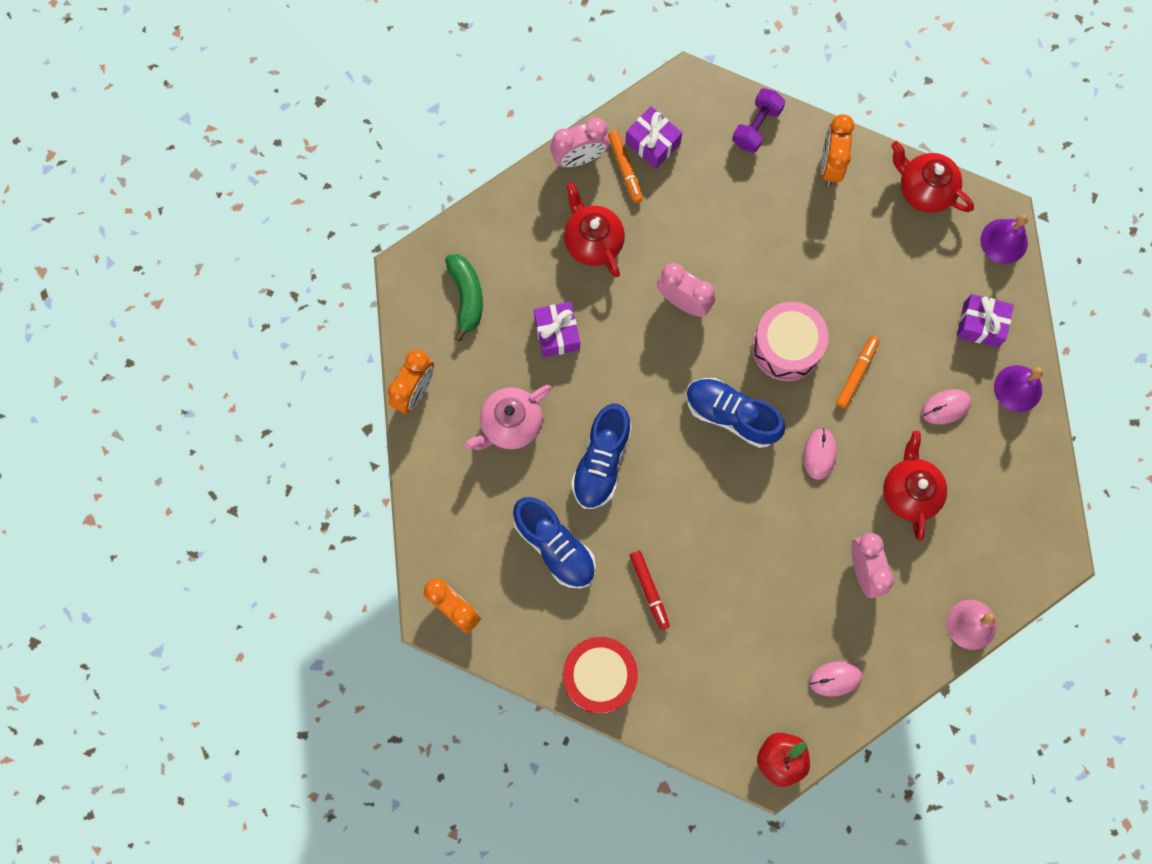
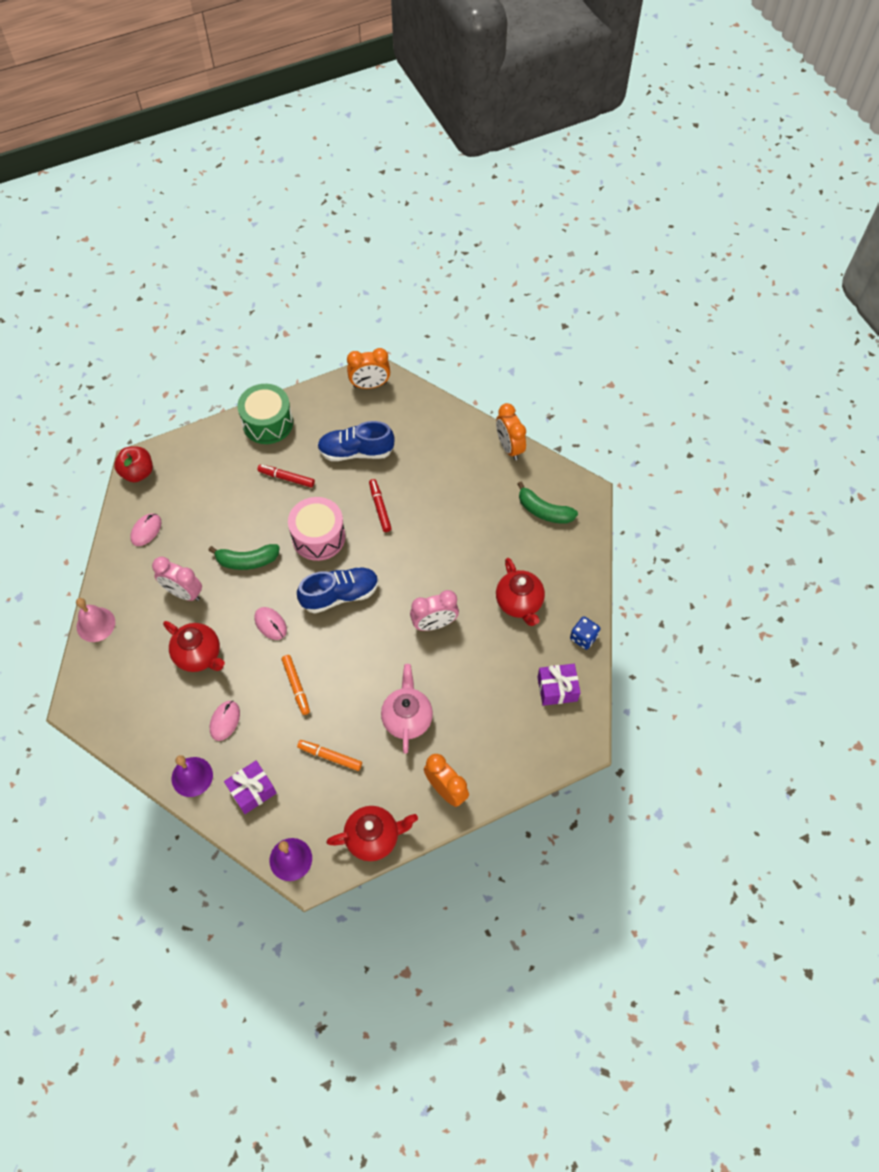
camera: 130 degrees right, 15 degrees down
(510, 424) = (445, 479): pink teapot -> pink teapot (407, 718)
(557, 333) = (478, 541): purple gift -> none
(579, 158) = (583, 637): pink clock -> blue dice
(593, 241) = (519, 603): red teapot -> red teapot turned 60 degrees clockwise
(599, 676) = (268, 423): red drum -> green drum
(601, 461) = (380, 508): blue shoe -> red marker
(625, 168) = (553, 658): orange marker -> orange marker (330, 756)
(756, 126) = (514, 764): purple dumbbell -> none
(776, 540) = (247, 561): none -> green banana
(786, 347) = (351, 659): pink drum -> pink drum (318, 537)

